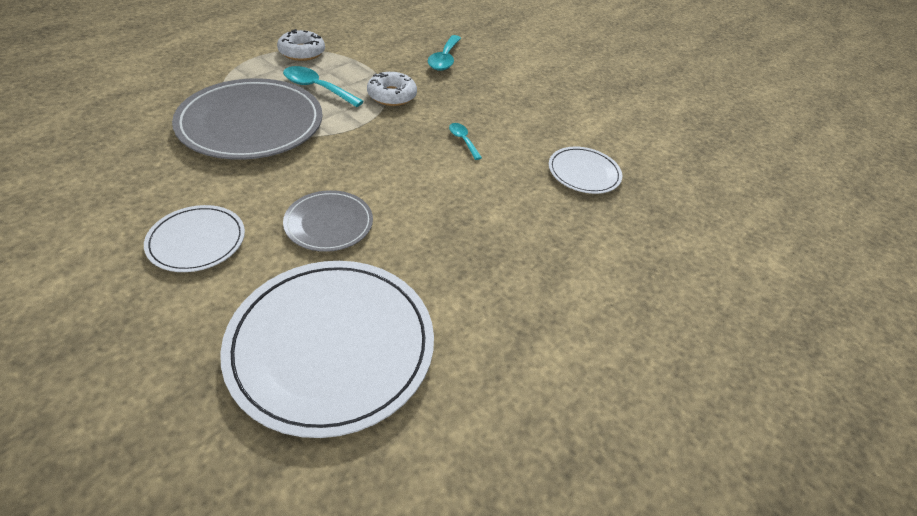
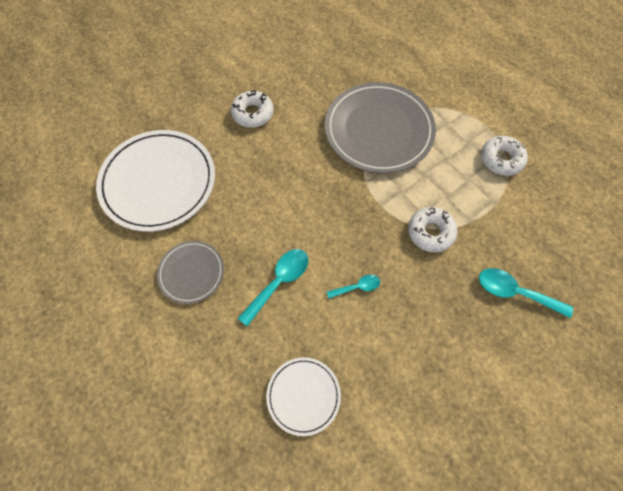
camera: 105 degrees right, 20 degrees up
(197, 241) = (253, 113): white plate -> white donut
(317, 88) = (436, 172): turquoise spoon -> turquoise spoon (279, 282)
(329, 223) = (259, 181): grey plate -> grey plate (191, 272)

